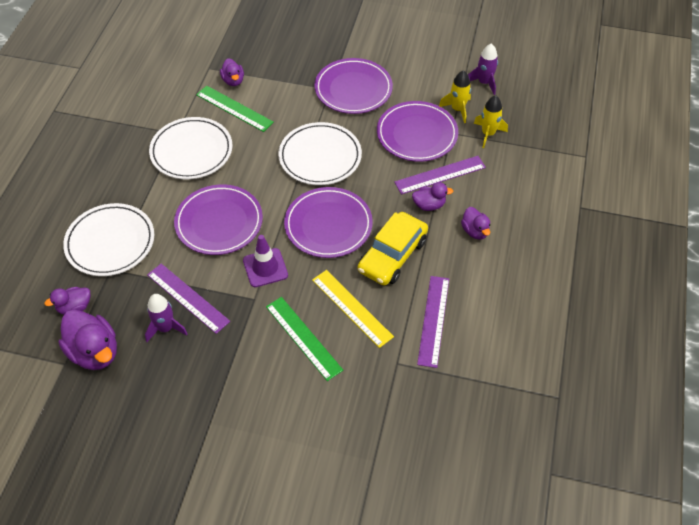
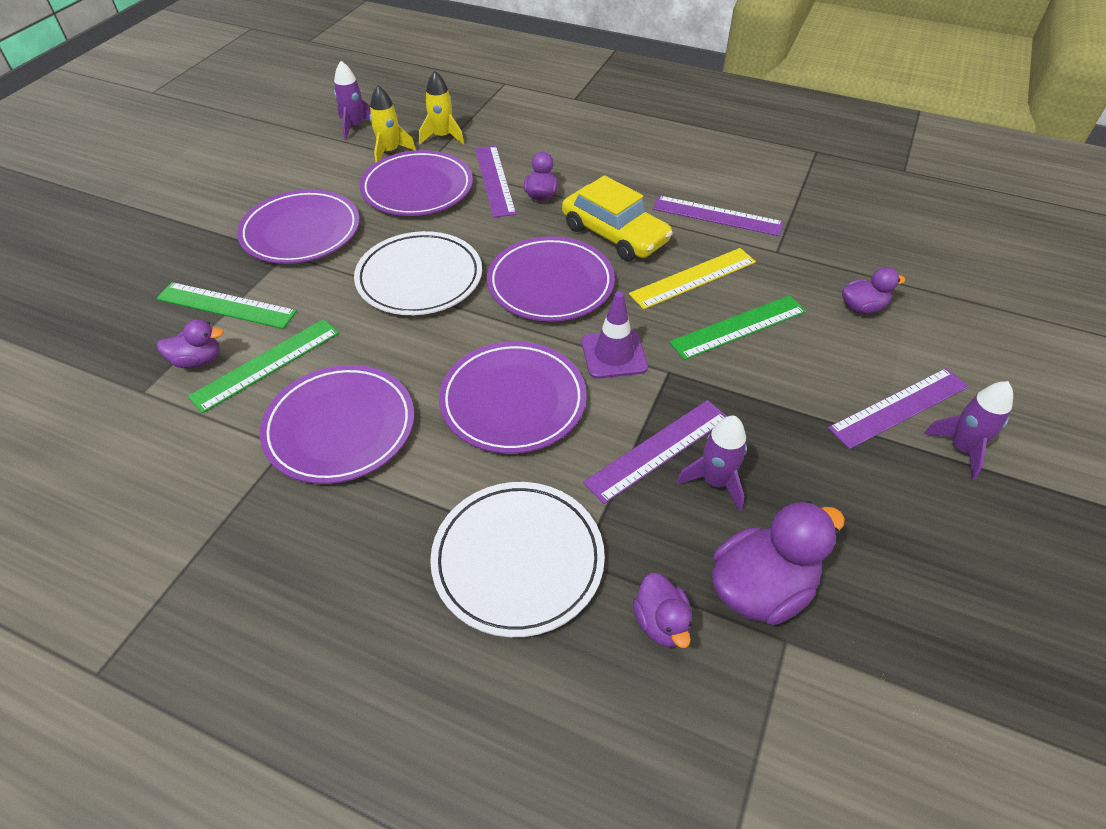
camera: 80 degrees left, 5 degrees down
(191, 151) = (340, 427): white plate -> purple plate
(203, 472) = (962, 449): none -> purple rocket
(237, 436) = (899, 407): none -> purple ruler
(278, 77) = (226, 305): none -> green ruler
(475, 231) = (591, 168): purple duck -> purple duck (862, 308)

